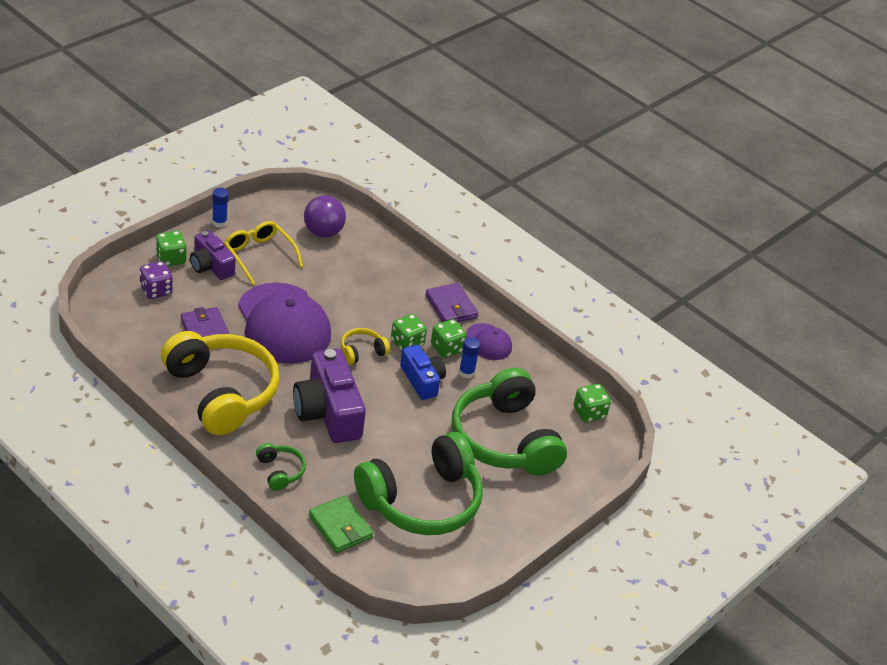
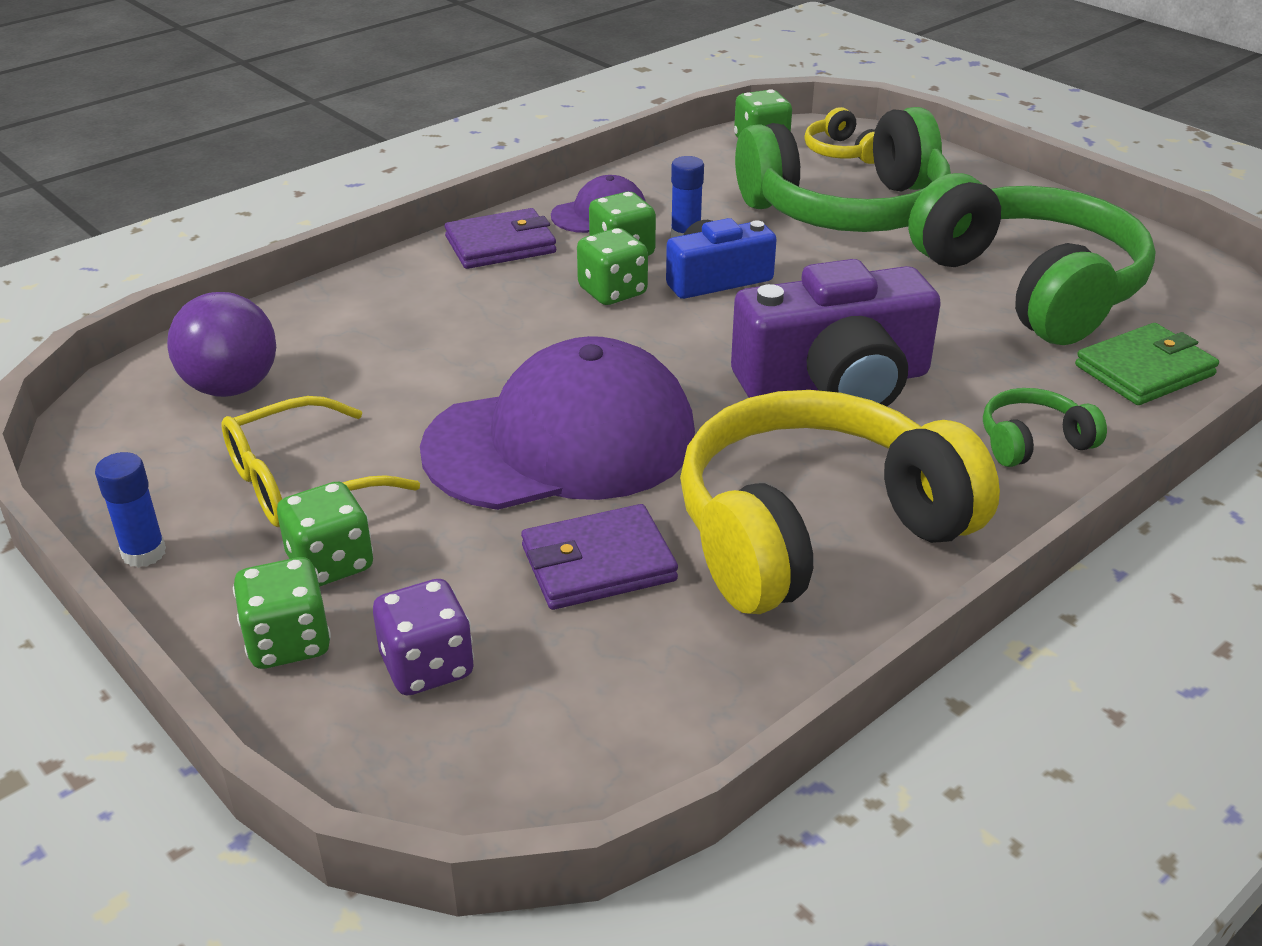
camera: 80 degrees left, 5 degrees down
(210, 266) = (330, 563): purple camera -> green dice
(362, 352) = (643, 342): yellow headphones -> yellow headphones (841, 152)

